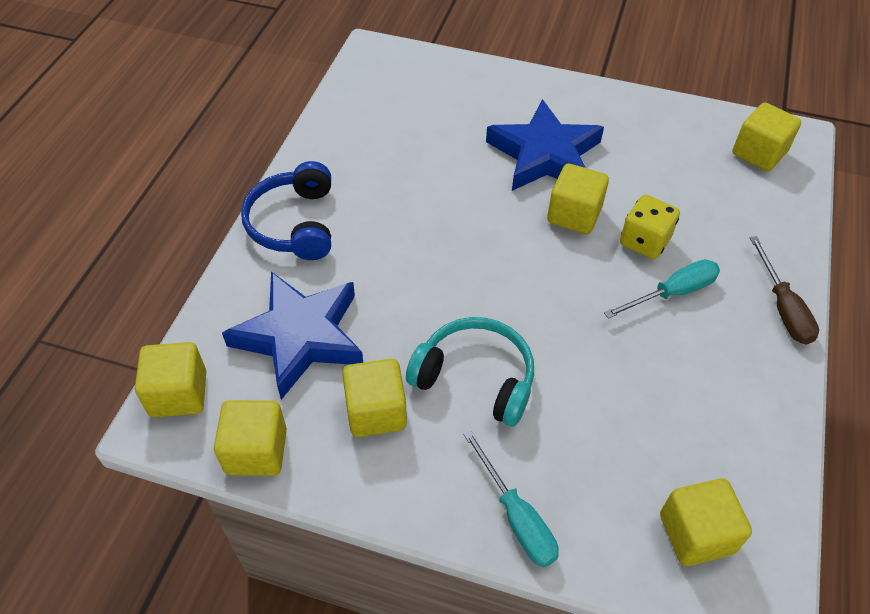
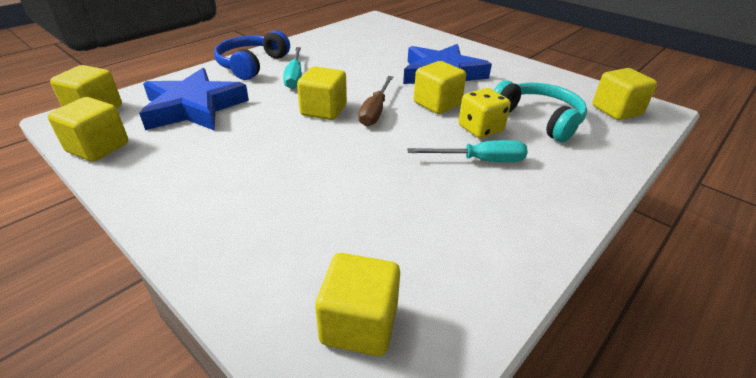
camera: 25 degrees right, 15 degrees down
(376, 412) = (193, 154): yellow cube -> yellow cube (323, 110)
(475, 378) = (279, 159): turquoise headphones -> turquoise headphones (538, 119)
(516, 517) = (217, 246): turquoise screwdriver -> turquoise screwdriver (294, 77)
(782, 307) = (577, 197): brown screwdriver -> brown screwdriver (375, 111)

